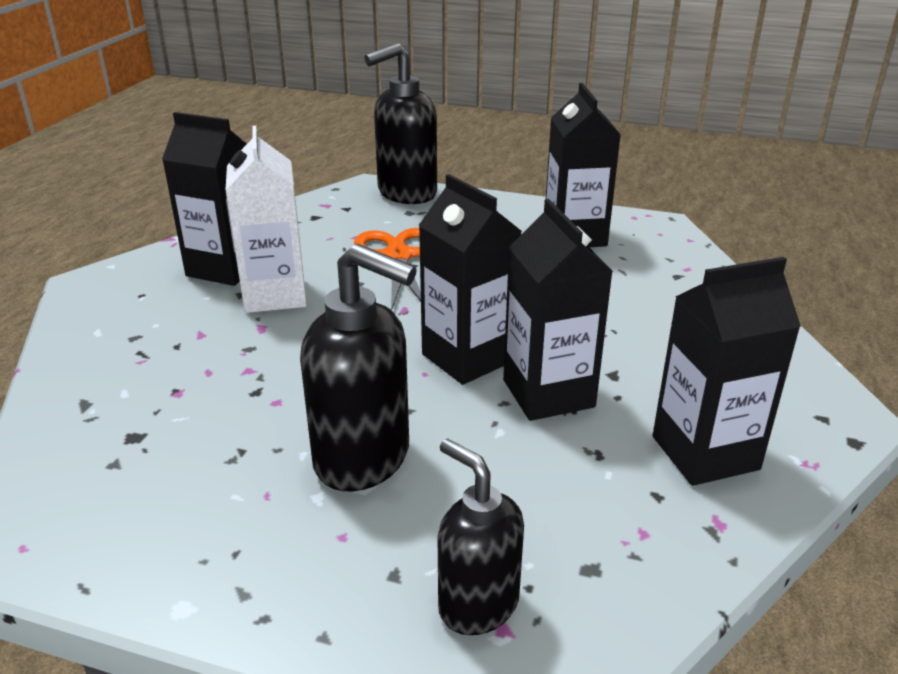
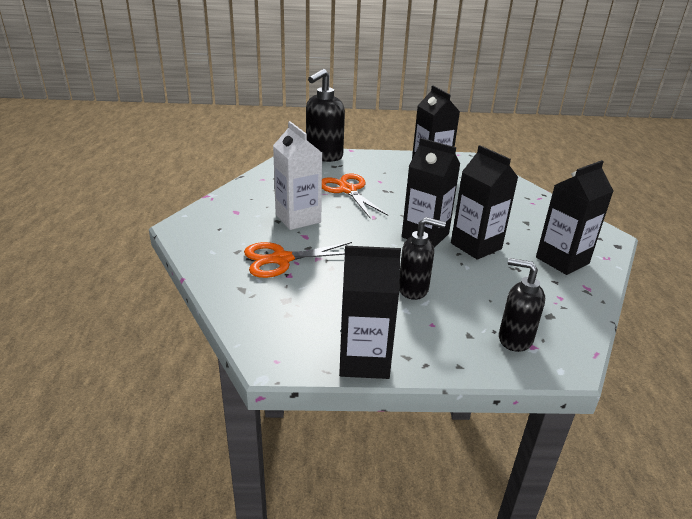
camera: 20 degrees left, 0 degrees up
(188, 362) = (281, 259): none -> orange scissors
(225, 268) = (256, 208): black carton -> black carton (364, 360)
(363, 459) = (413, 289): black soap dispenser -> black soap dispenser, size x0.65

